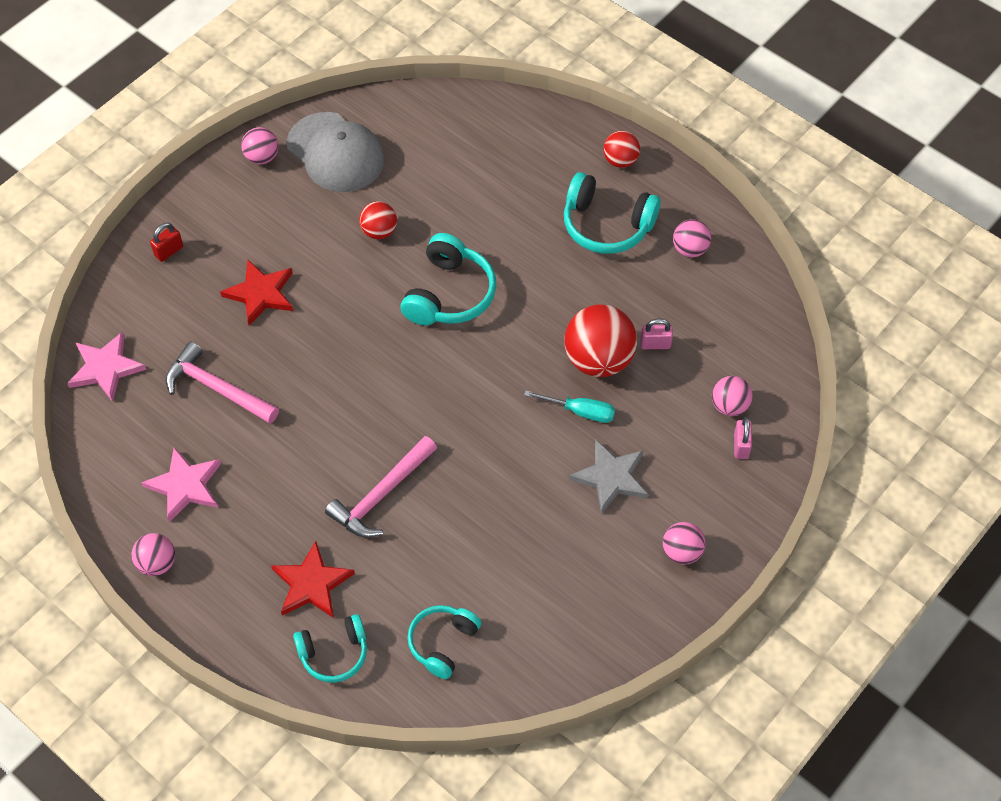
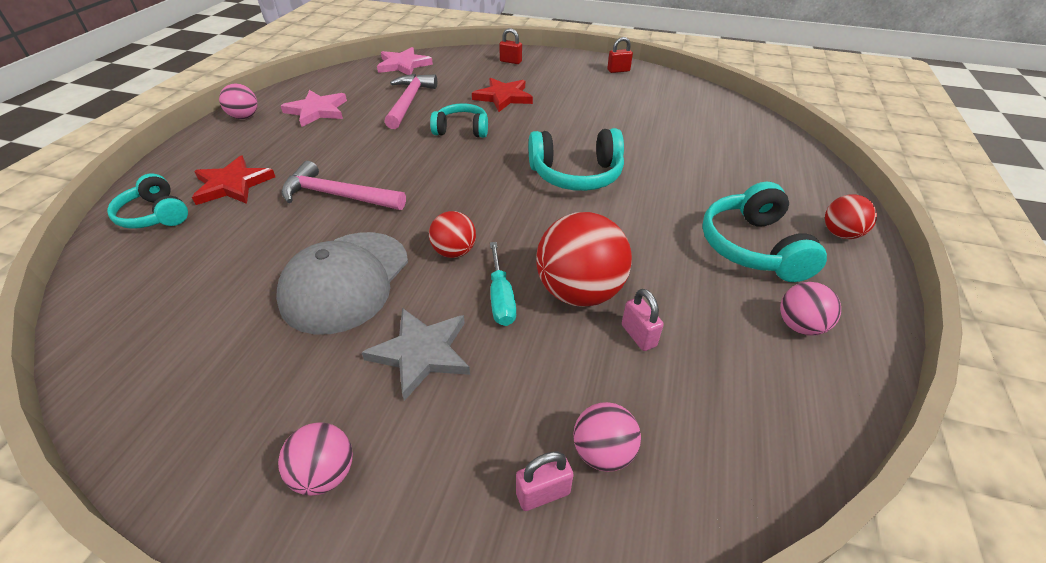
camera: 65 degrees right, 15 degrees down
(262, 157) = (618, 70): pink ball -> red padlock
(336, 152) = (655, 93): grey cap -> grey cap (346, 281)
(379, 231) = (605, 127): red ball -> red ball (454, 252)
(442, 643) = (164, 279): turquoise headphones -> turquoise headphones (461, 130)

